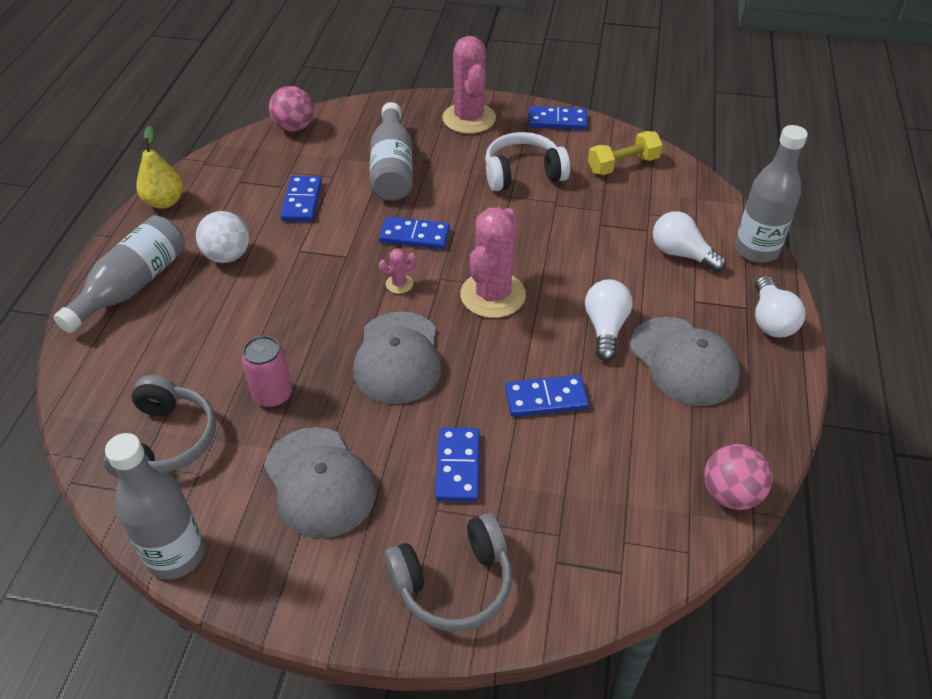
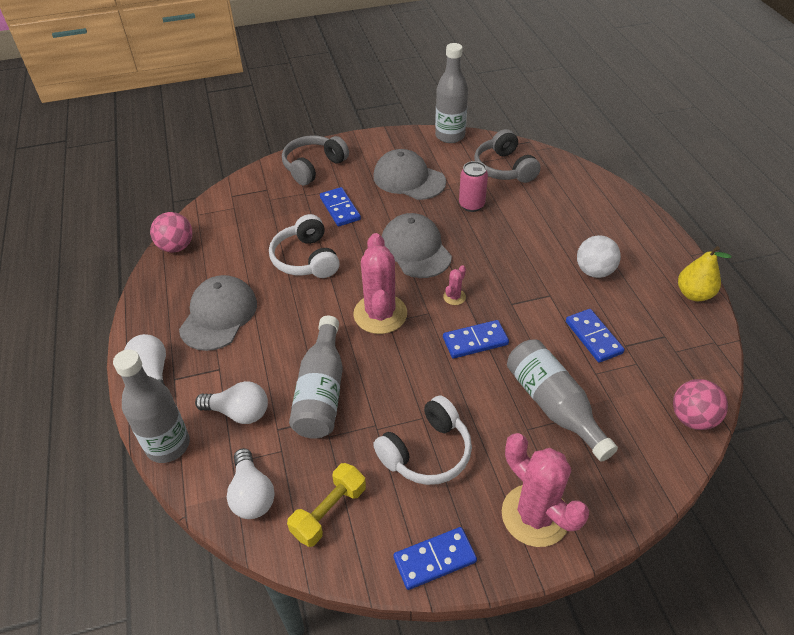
camera: 155 degrees right, 0 degrees up
(132, 286) = (628, 230): grey bottle -> grey bottle (321, 391)
(546, 398) = (306, 259): blue domino -> white headphones
(605, 328) = (284, 319): white light bulb -> white light bulb (252, 494)
(684, 361) = (219, 315): grey cap -> grey cap turned 75 degrees clockwise

